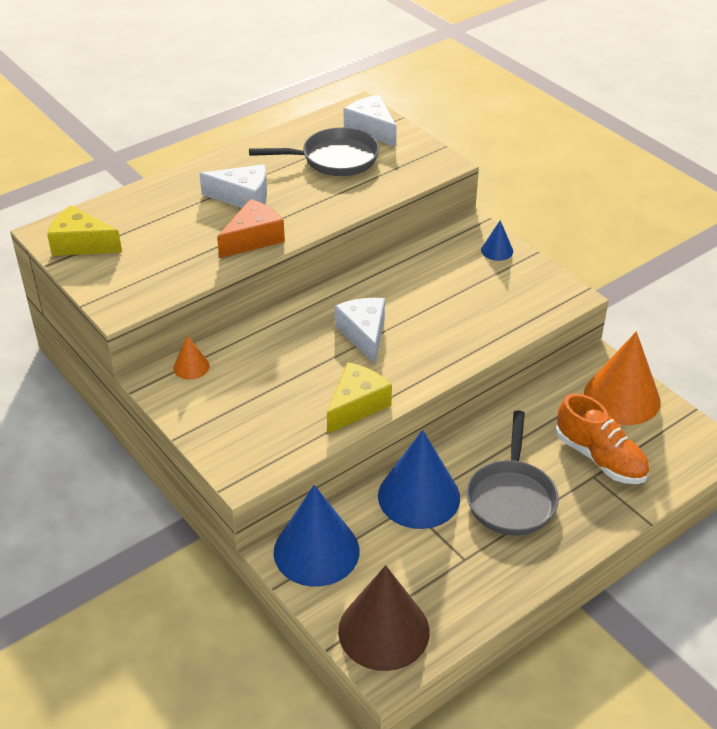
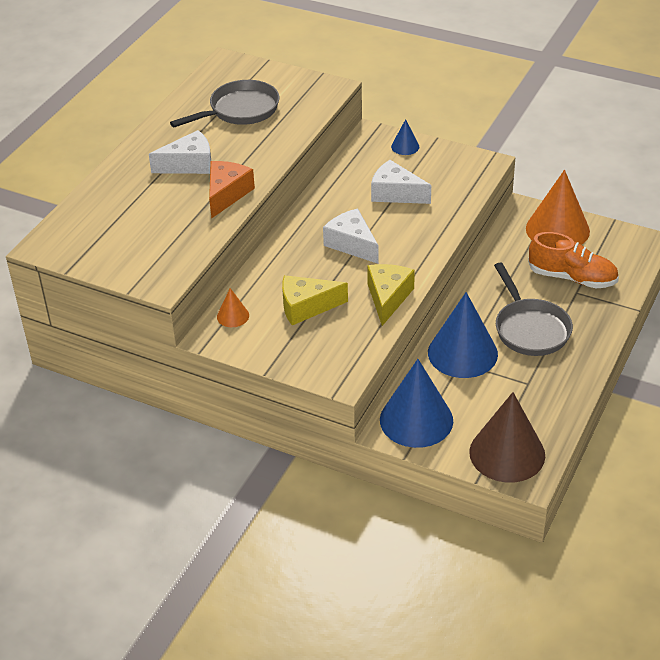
camera: 25 degrees left, 0 degrees up
(81, 244) = (82, 246): yellow cheese -> yellow cheese (306, 307)
(371, 129) = (250, 77): white cheese -> white cheese (395, 193)

